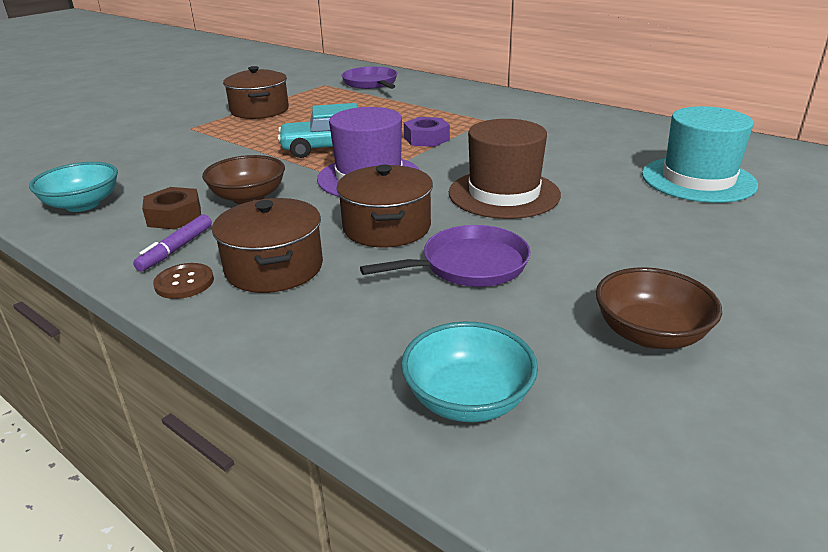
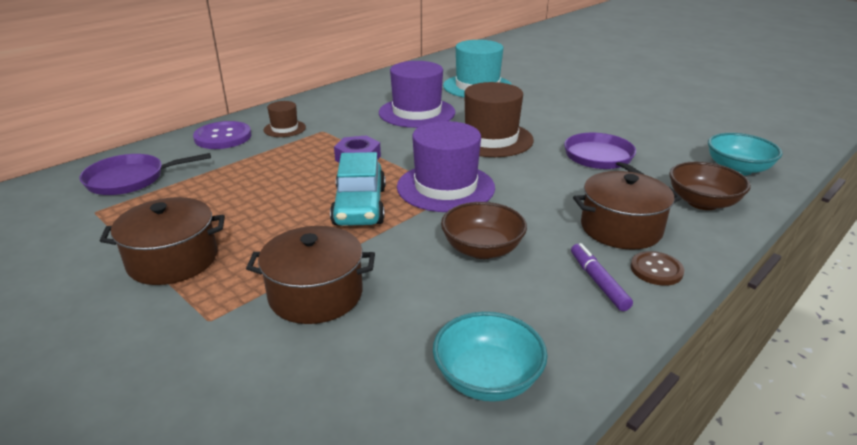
camera: 85 degrees left, 0 degrees up
(174, 216) = (525, 293): brown nut -> none
(176, 249) = (598, 282): purple marker -> purple marker turned 135 degrees counterclockwise
(386, 227) = (547, 182): brown pot -> brown pot (315, 294)
(454, 92) = (223, 137): none -> purple button
(483, 107) = (284, 129): none -> brown hat
(564, 152) = (417, 112): none -> purple hat
(650, 334) = (660, 124): brown bowl -> brown bowl (702, 202)

